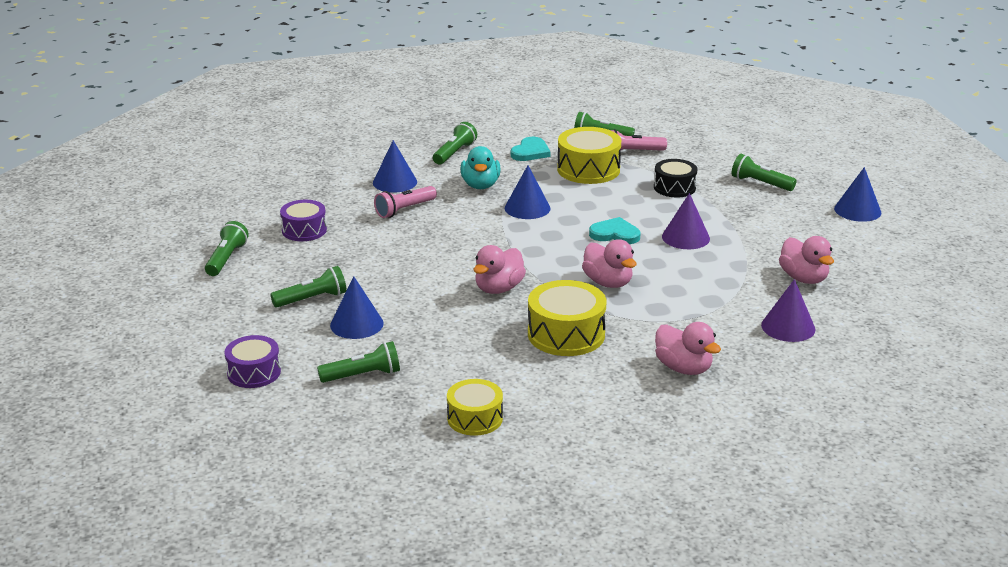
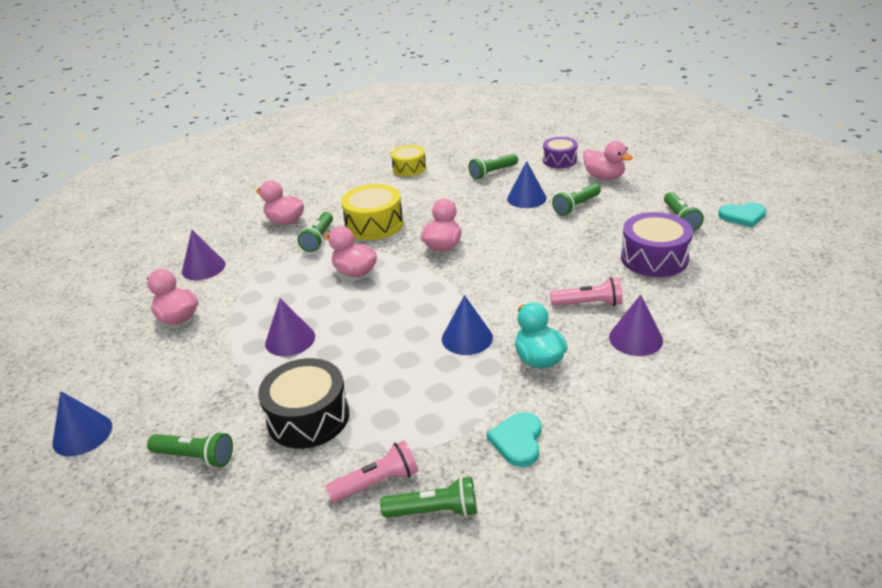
camera: 165 degrees right, 5 degrees up
(232, 330) = (604, 177): none -> pink duck
(304, 230) = (654, 258): purple drum -> purple drum, size x1.53
(395, 182) = (635, 338): blue cone -> purple cone
(404, 210) = (588, 304): pink flashlight -> pink flashlight turned 60 degrees clockwise
(454, 153) = (613, 410): green flashlight -> green flashlight (318, 239)
(588, 169) = (425, 424): yellow drum -> none
(615, 234) = (363, 326): turquoise heart -> turquoise heart (742, 216)
(674, 187) = (308, 417): black drum -> black drum, size x1.53

